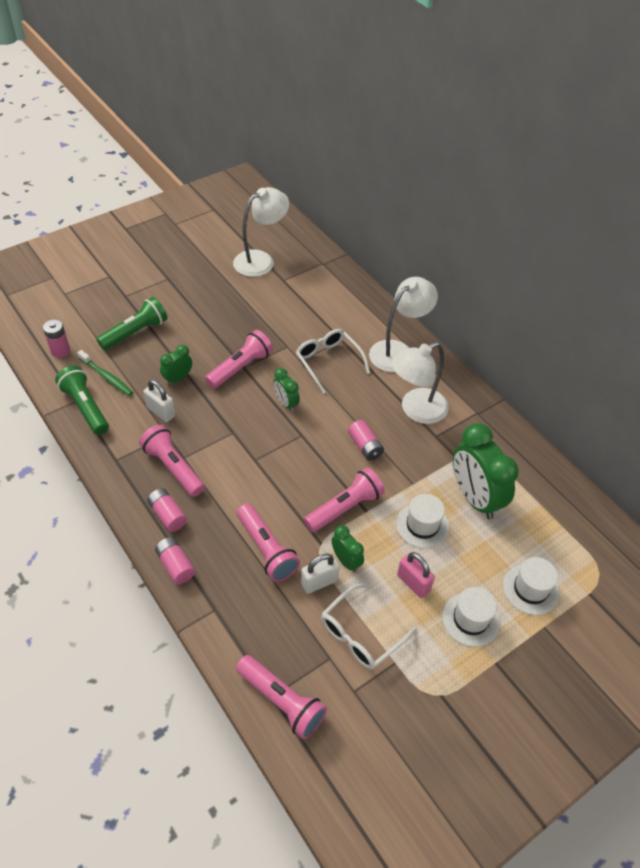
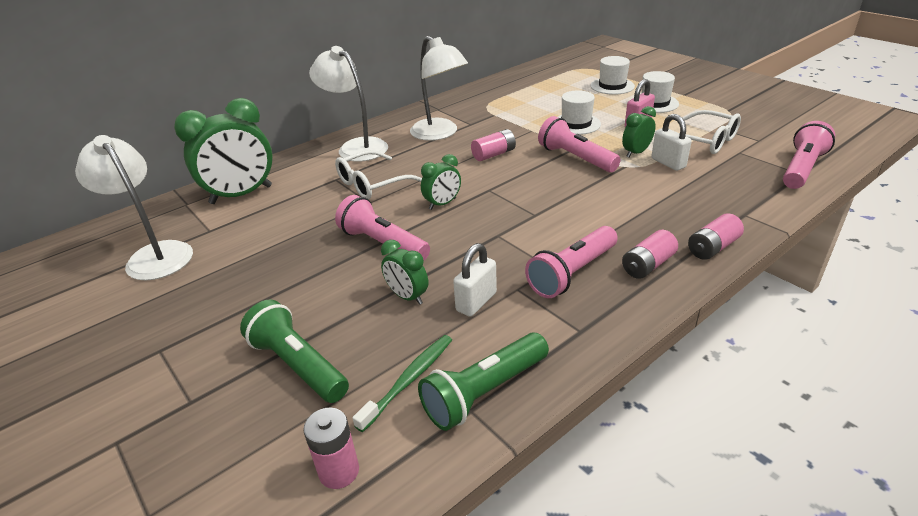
camera: 90 degrees left, 15 degrees down
(266, 549) = (651, 193): pink flashlight -> none
(474, 498) = (535, 106): green clock -> green clock (241, 195)

